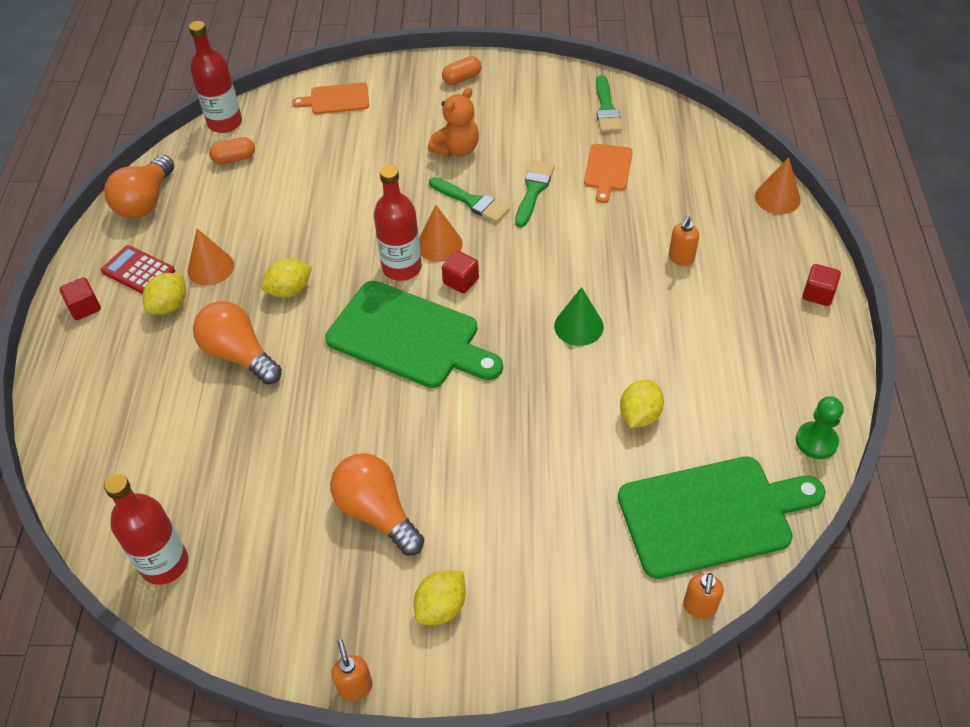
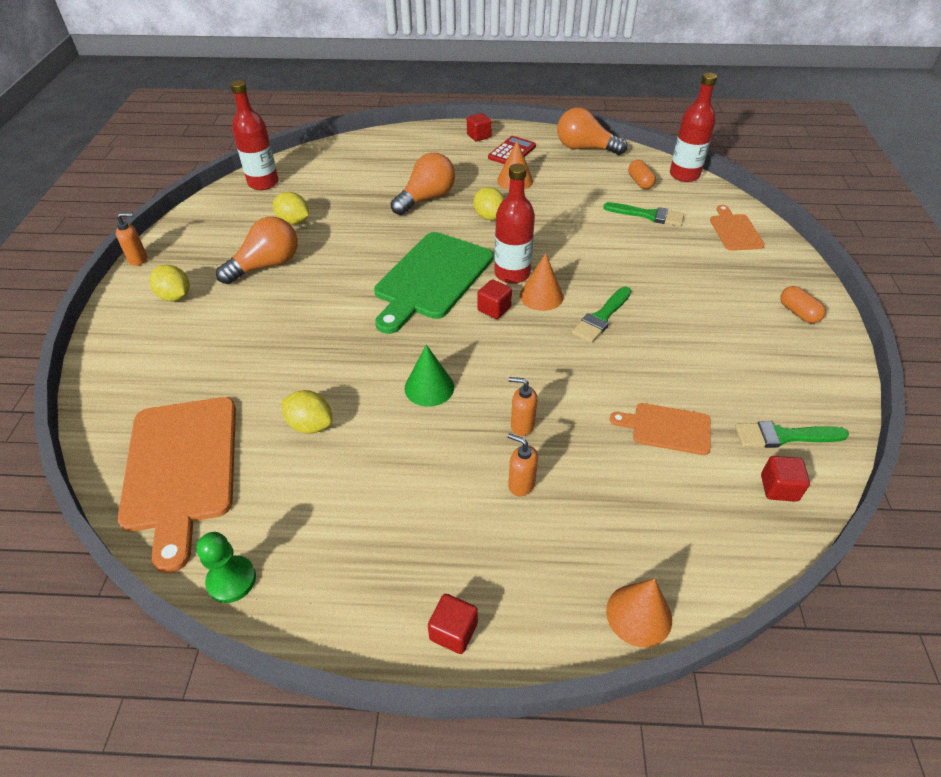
camera: 90 degrees right, 5 degrees down
(169, 306) = (477, 167): yellow lemon -> yellow lemon (293, 221)
(457, 149) = (678, 308): orange teddy bear -> none
(533, 191) = (623, 363): green brush -> green brush (648, 215)
(656, 118) = (779, 488): none -> red cube
(699, 607) = (96, 447): orange soap dispenser -> orange soap dispenser (522, 425)
(711, 515) = (181, 468): green cutting board -> orange cutting board

